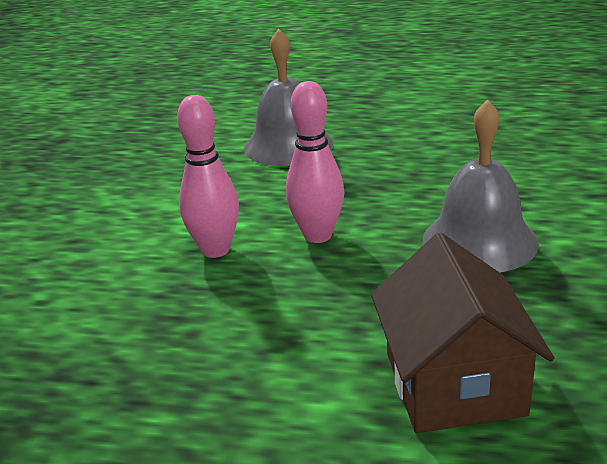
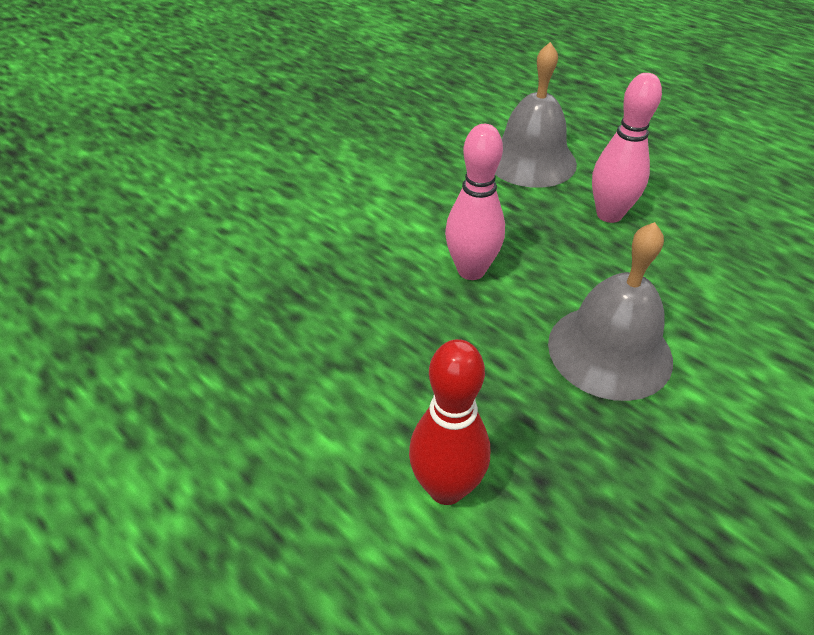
camera: 30 degrees right, 15 degrees up
(215, 250) = (379, 244): pink bowling pin -> pink bowling pin (609, 214)
(454, 383) = (446, 488): brown house -> red bowling pin

